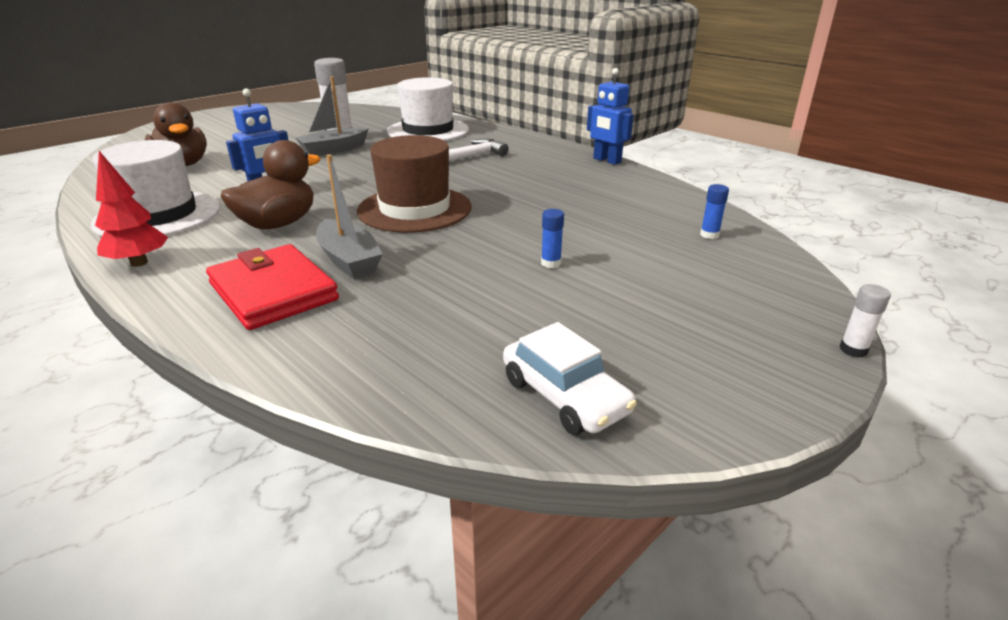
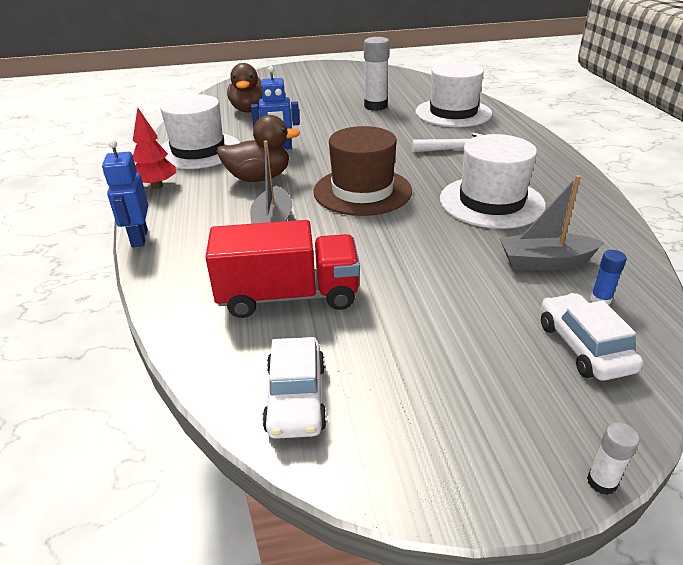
camera: 35 degrees right, 5 degrees up
(273, 292) = (205, 234): red wallet -> none
(333, 150) = (359, 118): grey boat -> grey boat (544, 262)
(447, 316) = (288, 296): none -> red truck
(546, 190) = (491, 202): none -> white hat
(551, 263) = (414, 277): blue glue stick -> none
(606, 160) = (589, 183): blue robot -> blue robot (139, 238)
(736, 269) = (583, 347): none -> white car

